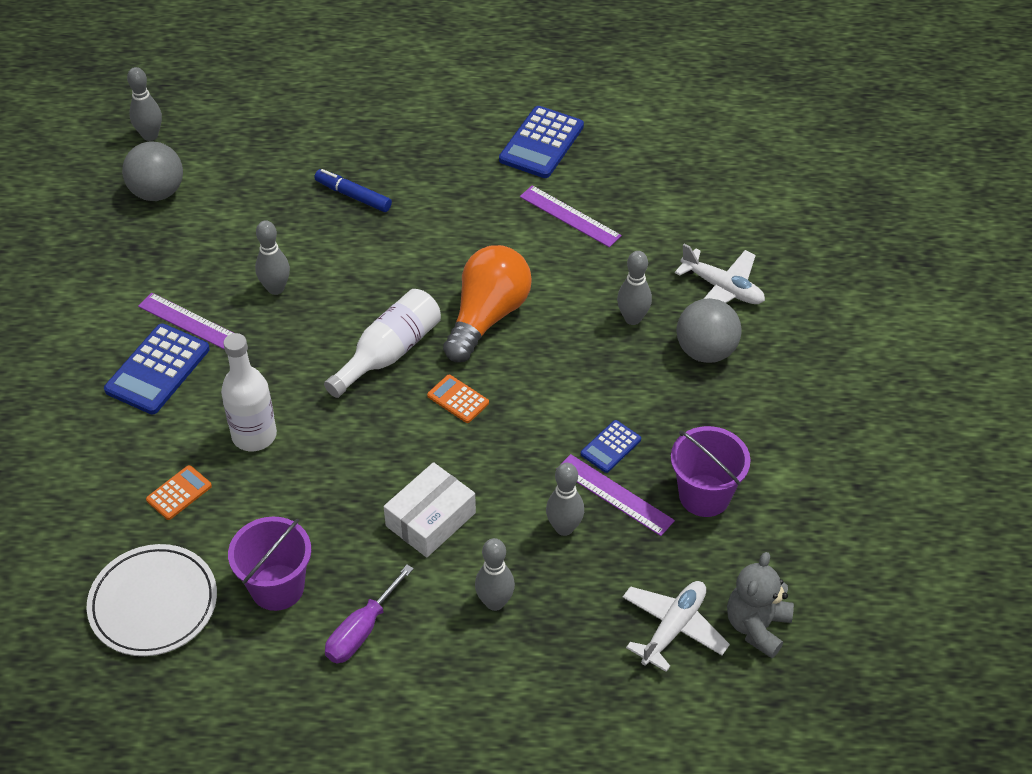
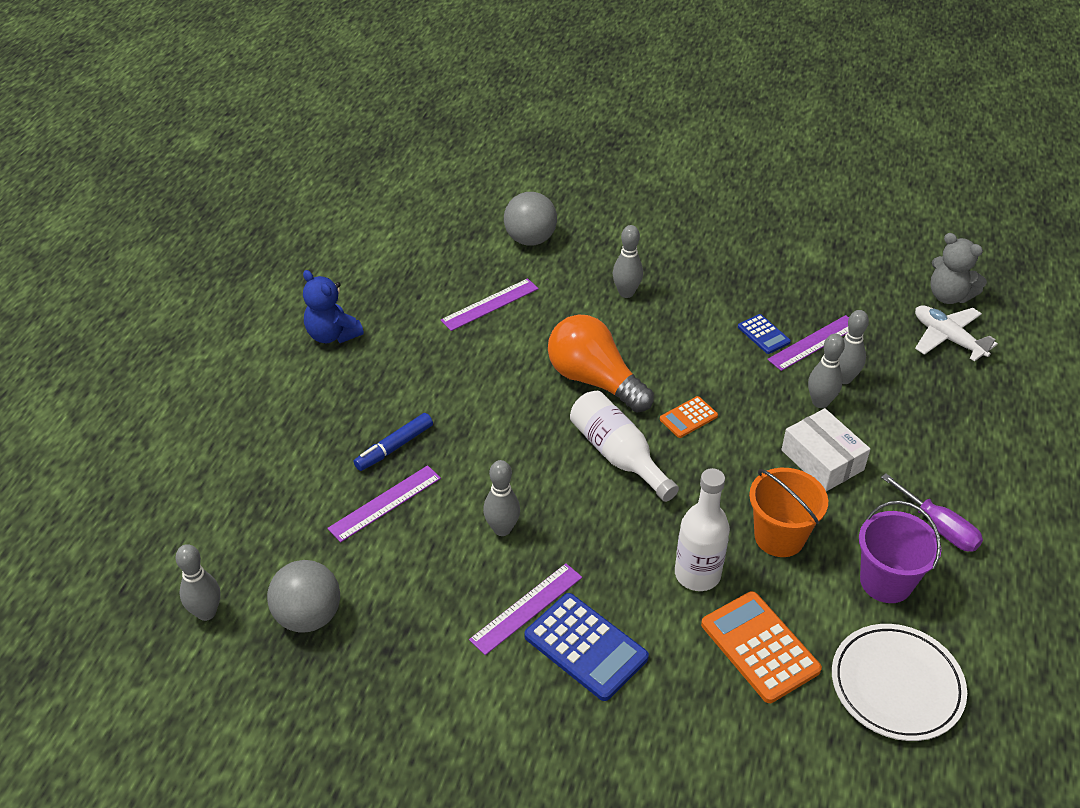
camera: 75 degrees left, 5 degrees down
(179, 493) = (760, 647): orange calculator -> orange calculator, size x1.82
(286, 206) = (385, 503): none -> purple ruler
(315, 493) = (779, 537): none -> orange bucket
(483, 119) = (332, 335): none -> blue teddy bear
(495, 602) = (915, 435): grey bowling pin -> grey bowling pin (820, 402)
(541, 143) = (386, 303): blue calculator -> none
(704, 495) = (823, 294): purple bucket -> none
(706, 351) = (675, 261): grey ball -> grey ball (530, 239)
(722, 288) = (609, 237): white plane -> none

